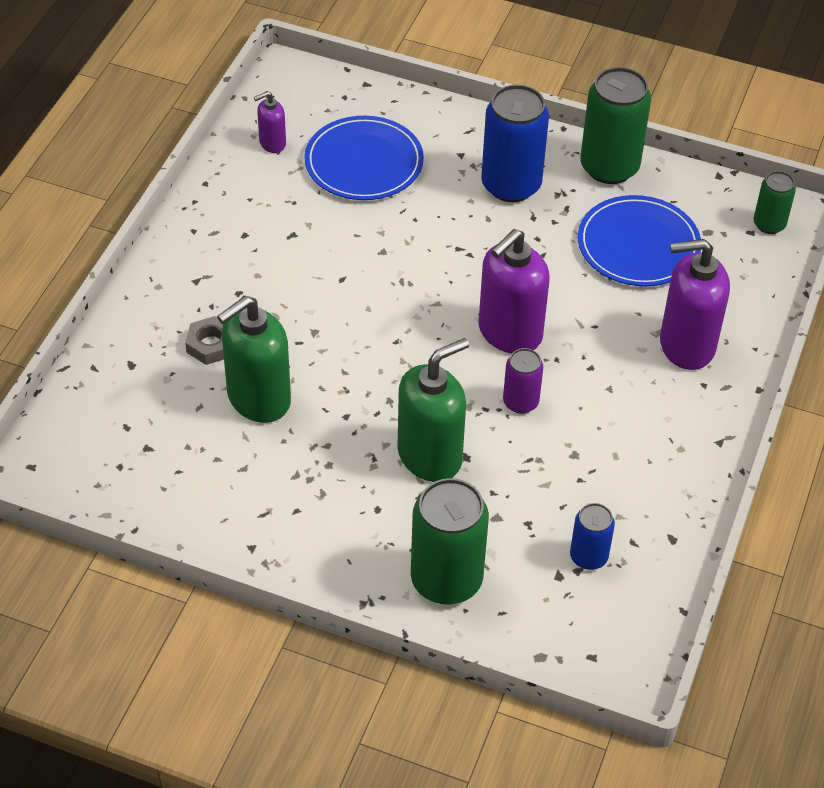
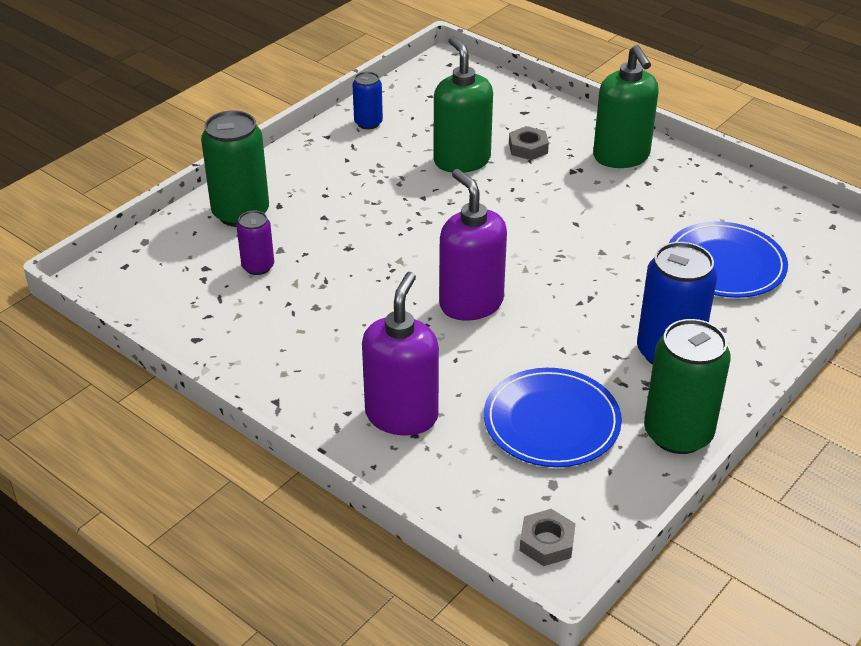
camera: 110 degrees right, 10 degrees down
(272, 143) = (764, 216): purple soap dispenser -> none
(430, 456) = (359, 230): green soap dispenser -> green soap dispenser (621, 157)
(520, 402) = (388, 290): purple can -> purple can (258, 266)
(588, 557) = (211, 288): blue can -> blue can (368, 123)
(769, 224) = (547, 542): green can -> grey nut

